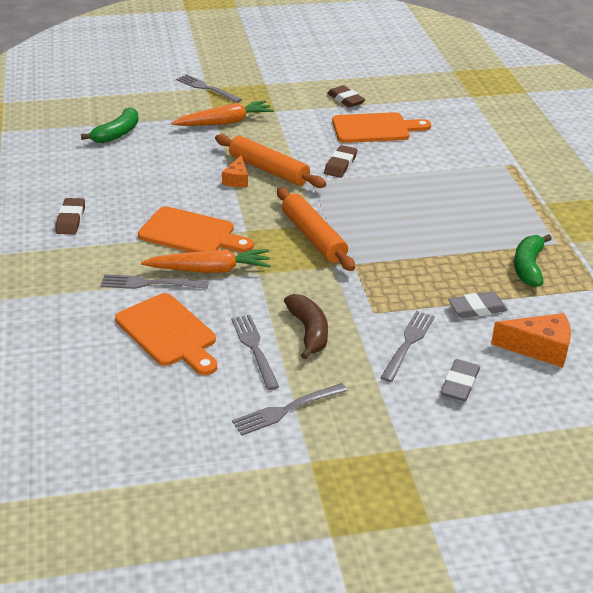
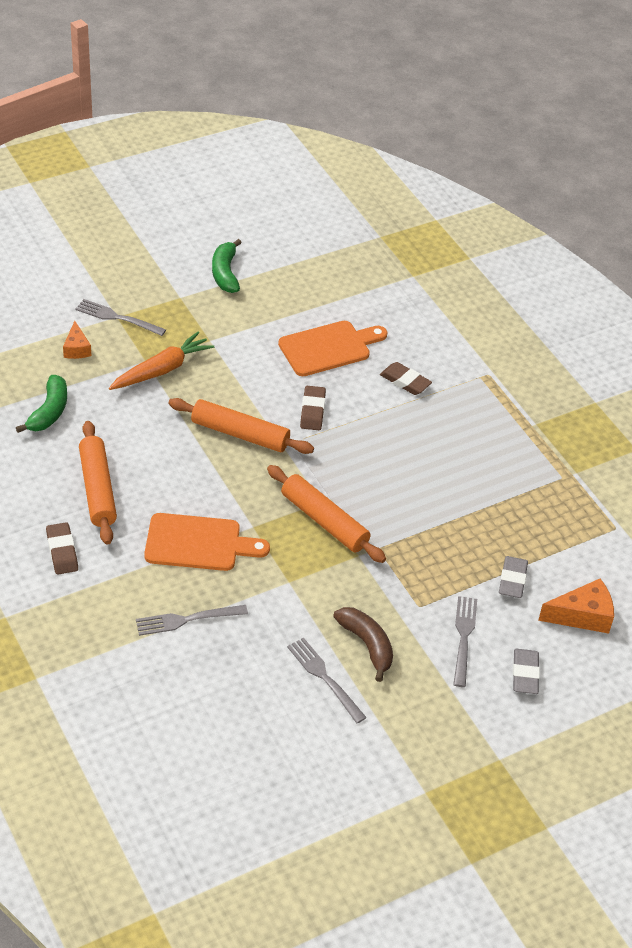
camera: 20 degrees left, 10 degrees up
(126, 185) = (97, 489): none -> orange rolling pin
(169, 333) = (234, 678): orange cutting board -> none
(209, 270) = (239, 588): orange carrot -> none
(237, 180) = (212, 456): orange cheese -> orange cheese (76, 348)
(286, 410) = (382, 741): grey fork -> none
(345, 100) = (280, 307): brown eraser -> brown eraser (405, 381)
(477, 308) = (512, 580): grey eraser -> grey eraser turned 45 degrees counterclockwise
(528, 267) = (544, 515): green banana -> green banana (225, 273)

